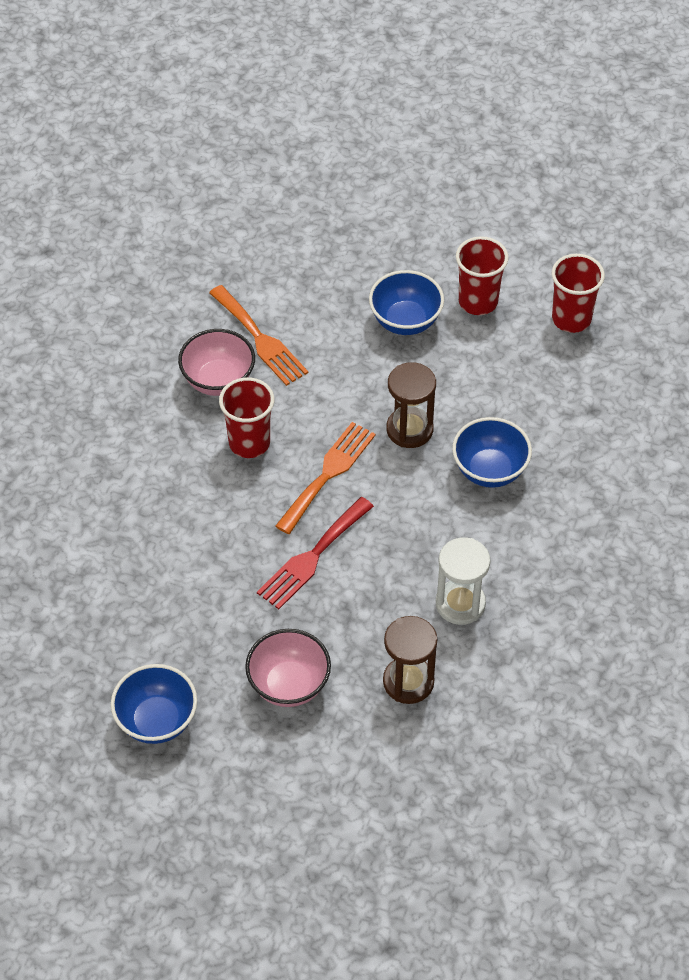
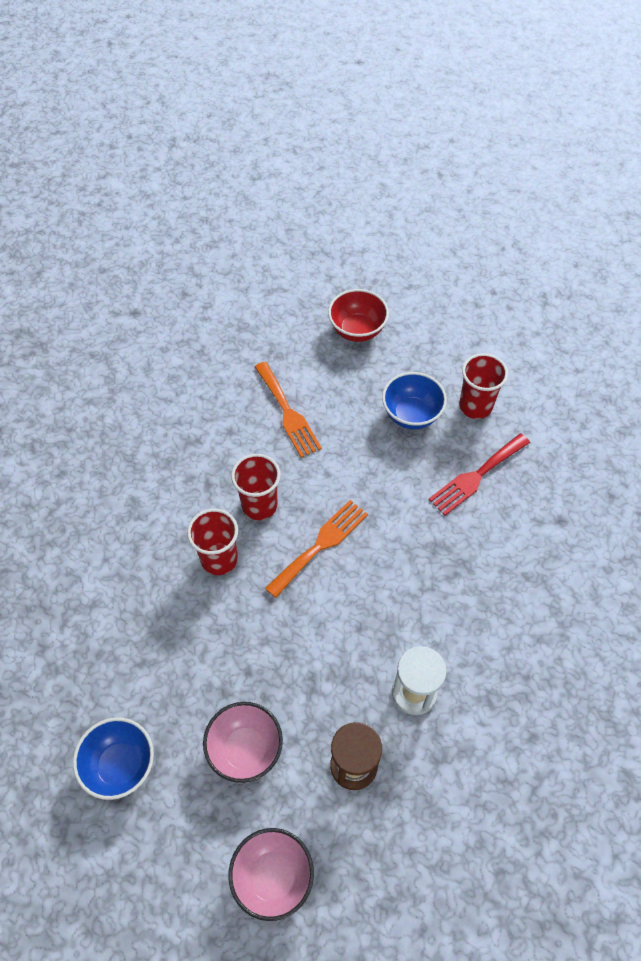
camera: 10 degrees right, 5 degrees up
(218, 380) = (245, 444): pink bowl -> pink bowl (273, 877)
(312, 557) = (291, 623): red fork -> red fork (476, 476)
(323, 235) = (357, 330): none -> red bowl
(409, 429) = (398, 514): brown hourglass -> none
(489, 470) = (461, 564): blue bowl -> none
(571, 319) = (553, 433): red cup -> red cup (219, 559)

